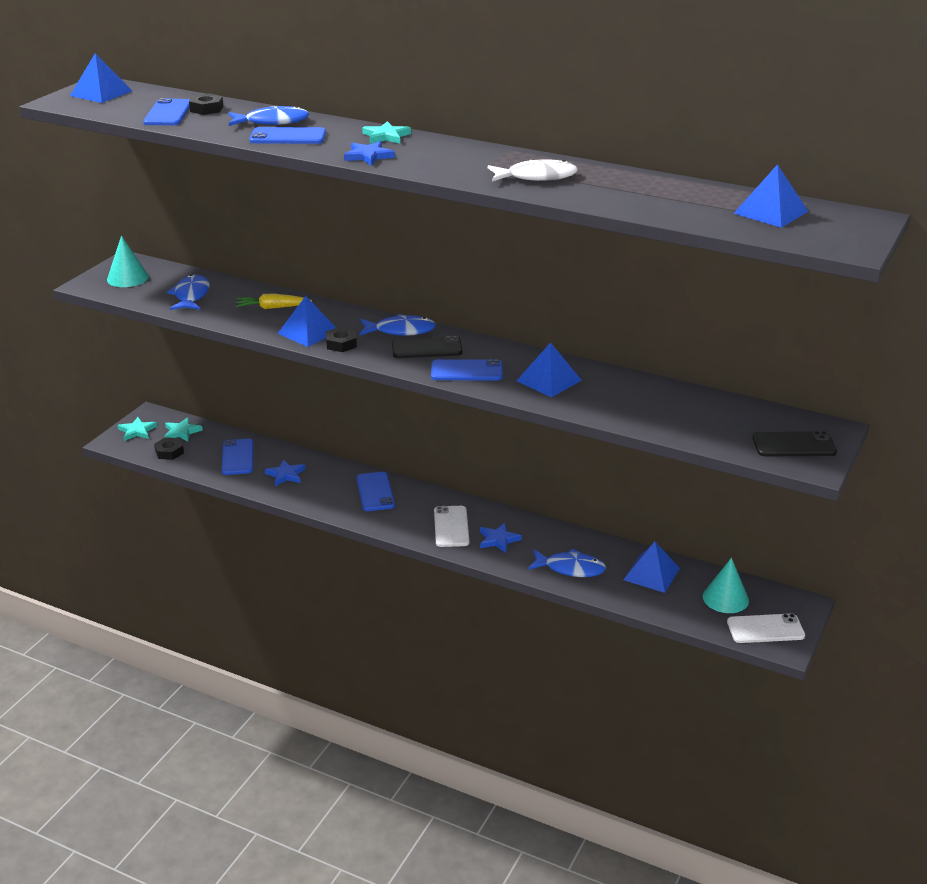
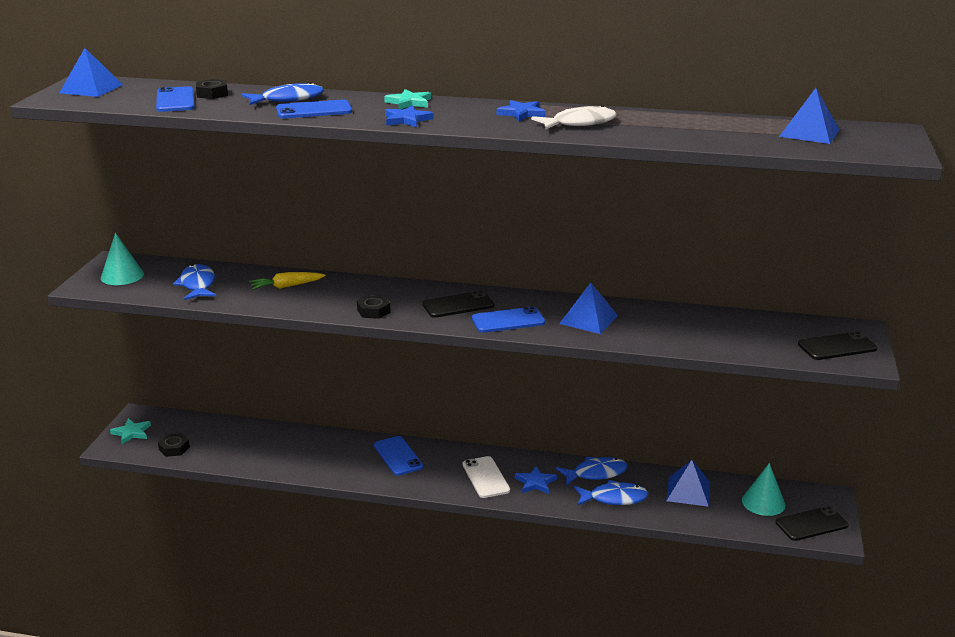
camera: 15 degrees left, 5 degrees down
(182, 432) = (179, 427): turquoise star -> none
(237, 457) = (246, 443): blue phone -> none
(286, 475) = (302, 453): blue star -> blue star (521, 113)
(308, 332) = (335, 304): blue pyramid -> none
(401, 331) = (424, 292): blue fish -> blue fish (596, 473)
(765, 629) = (811, 524): white phone -> black phone

